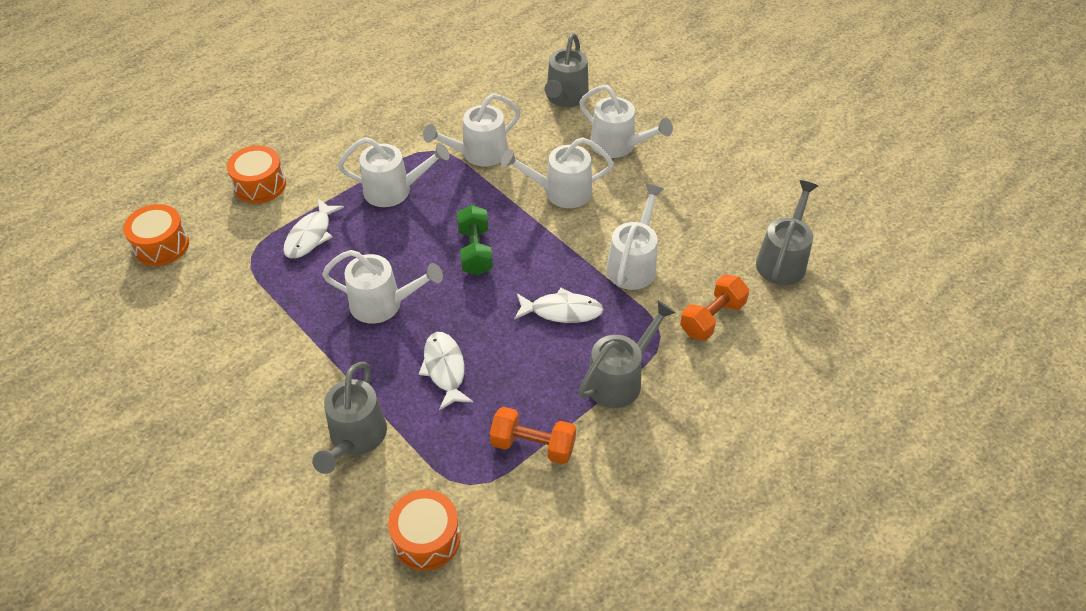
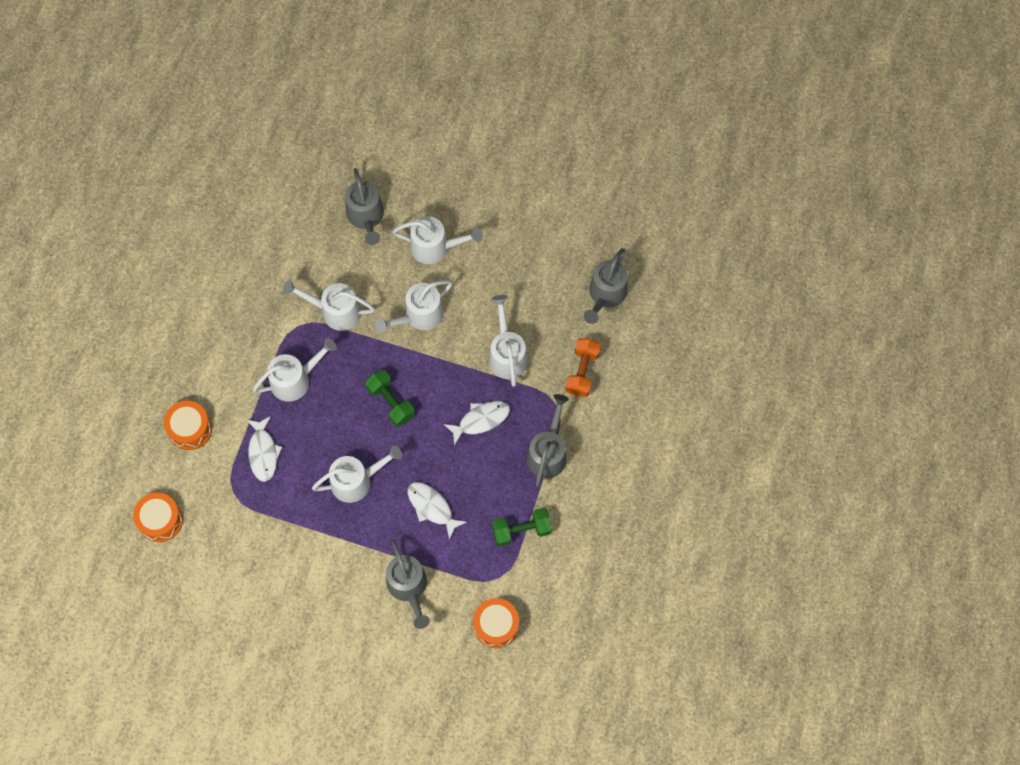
camera: 30 degrees left, 20 degrees up
(478, 154) = (335, 311): white watering can -> white watering can turned 75 degrees clockwise
(533, 445) = (521, 530): orange dumbbell -> green dumbbell
(783, 259) = (605, 295): grey watering can -> grey watering can turned 150 degrees counterclockwise

